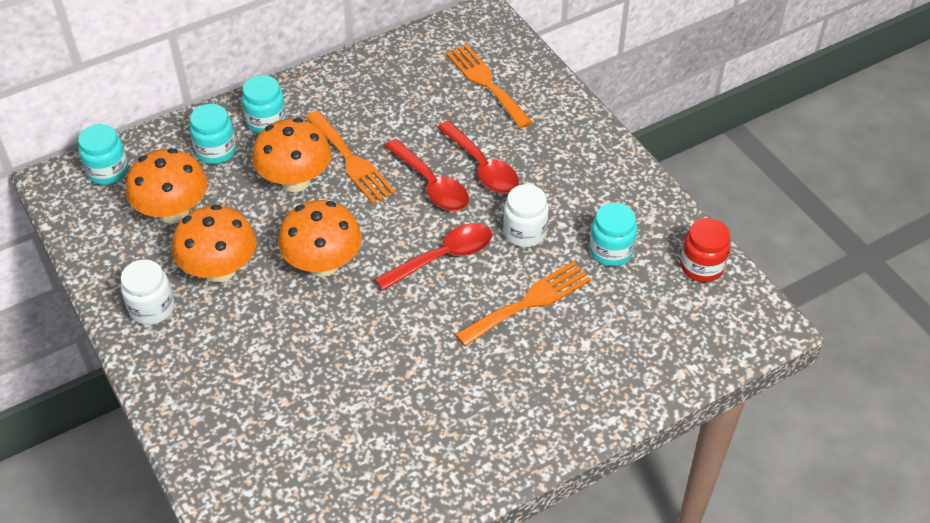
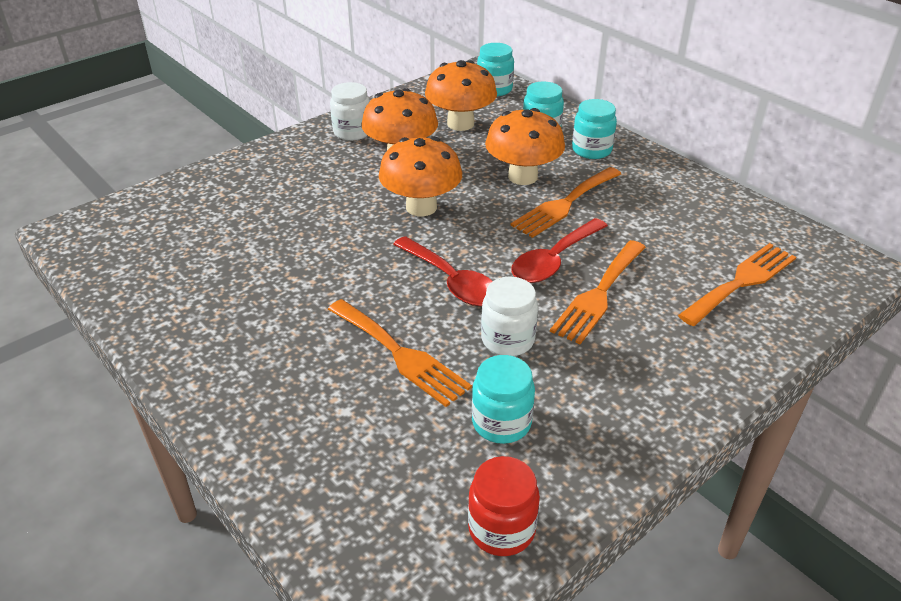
camera: 80 degrees right, 10 degrees down
(482, 167) = (598, 294): red spoon -> orange fork

